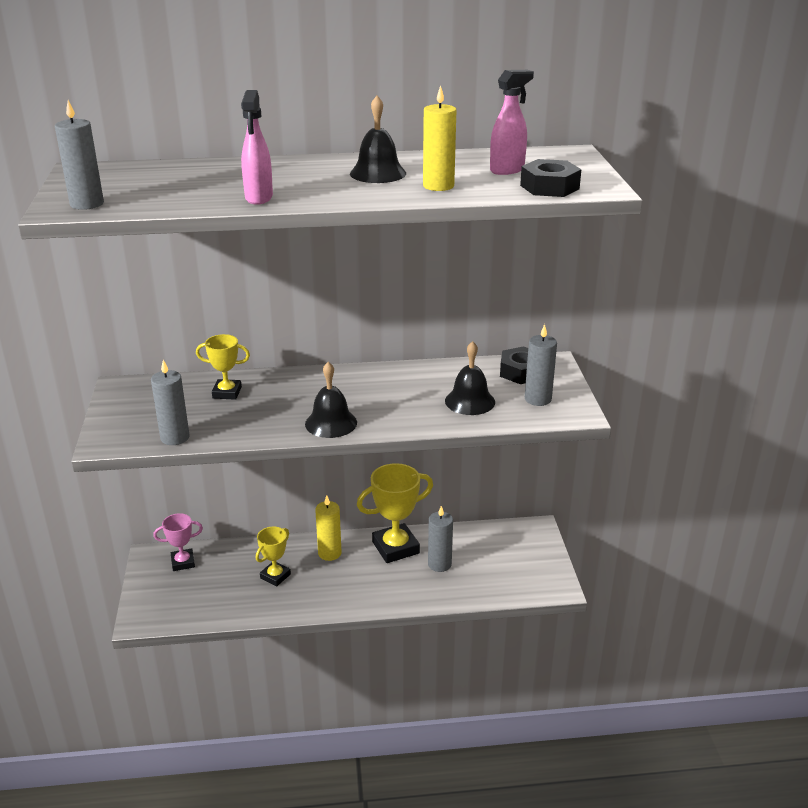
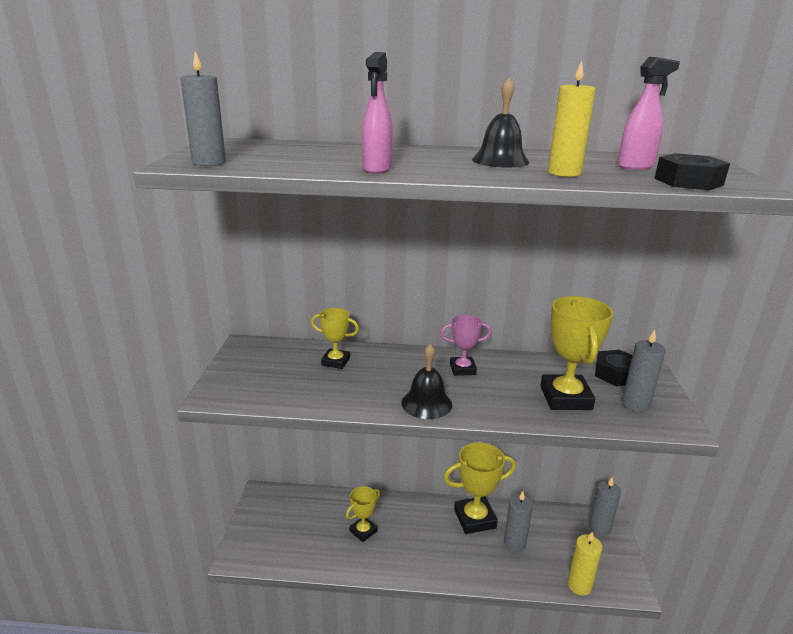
camera: 10 degrees right, 5 degrees down
(175, 437) = (277, 399): grey candle -> grey candle (599, 528)
(183, 562) = (286, 504): pink trophy -> pink trophy (462, 369)
(329, 553) = (414, 515): yellow candle -> yellow candle (579, 585)
(470, 401) = (565, 398): black bell -> yellow trophy

